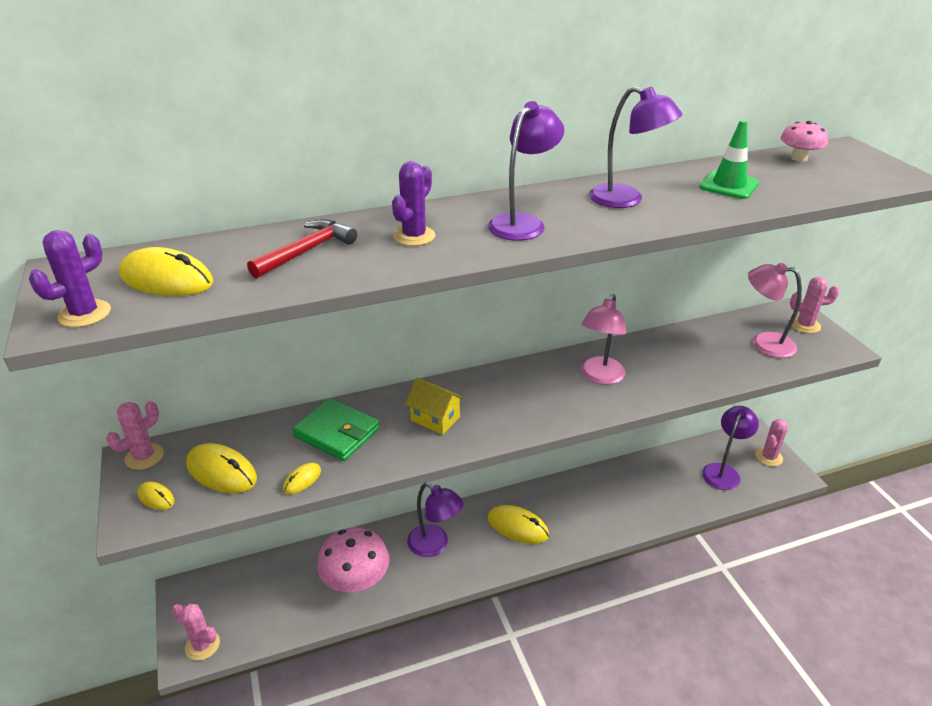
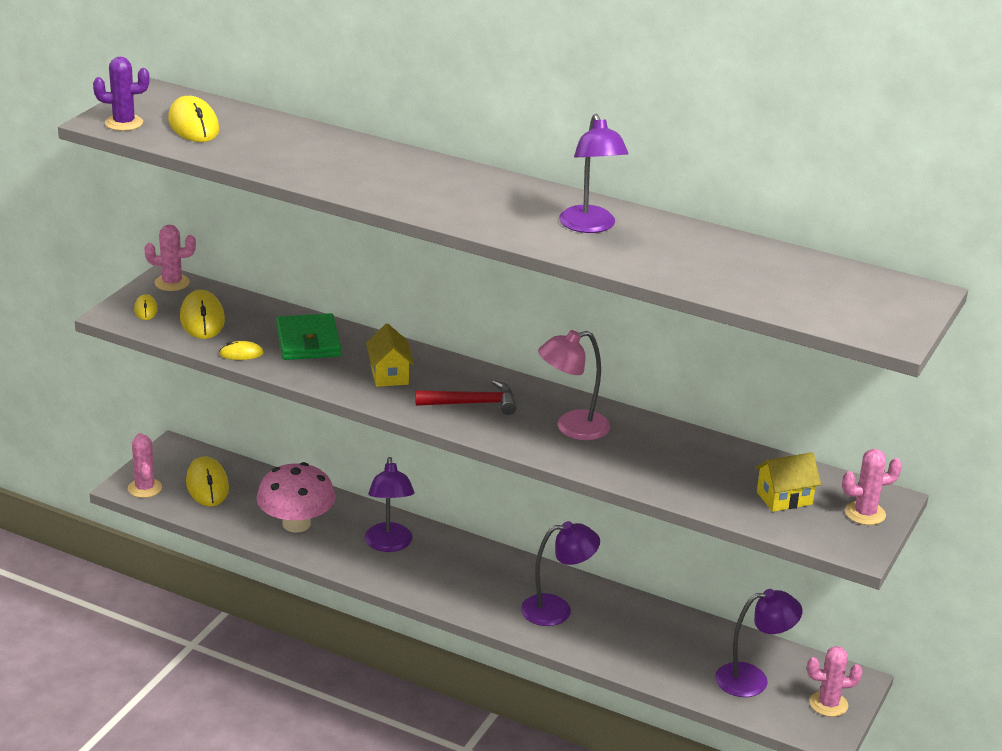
camera: 45 degrees right, 5 degrees down
(306, 251) = (298, 148): red hammer -> red hammer (472, 403)
(414, 236) = (381, 173): purple cactus -> none
(517, 527) = (477, 580): yellow mouse -> yellow mouse (207, 485)
(523, 223) = (472, 201): purple lamp -> purple lamp (557, 610)
(728, 185) = (704, 260): green traffic cone -> none
(764, 343) = (784, 498): pink lamp -> yellow house
(799, 158) = (841, 276): pink mushroom -> none
(804, 325) = (865, 513): pink cactus -> pink cactus turned 60 degrees counterclockwise

